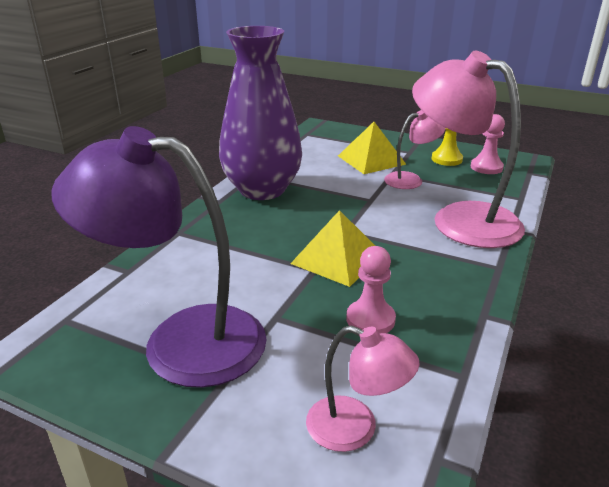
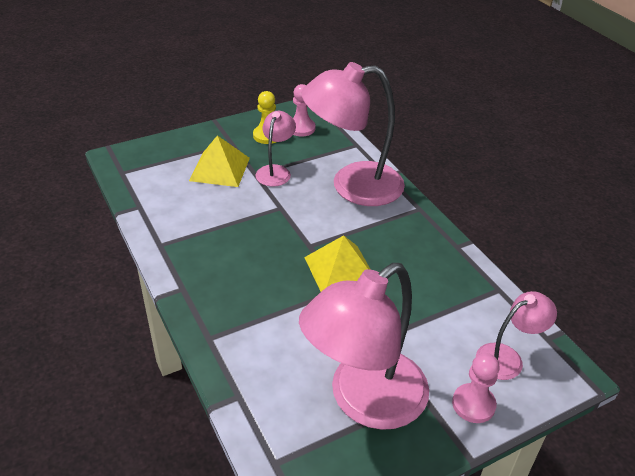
camera: 55 degrees left, 10 degrees up
(181, 341) = (364, 401): purple lamp -> pink lamp
(262, 190) = (194, 253): purple vase -> none
(370, 319) = (421, 295): pink pawn -> pink pawn (473, 404)

